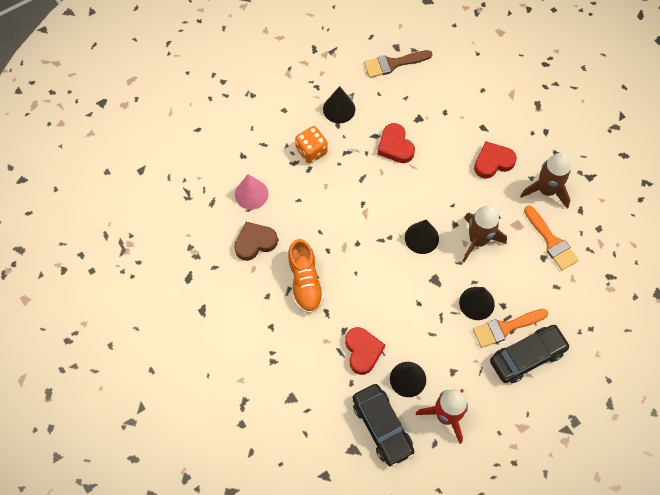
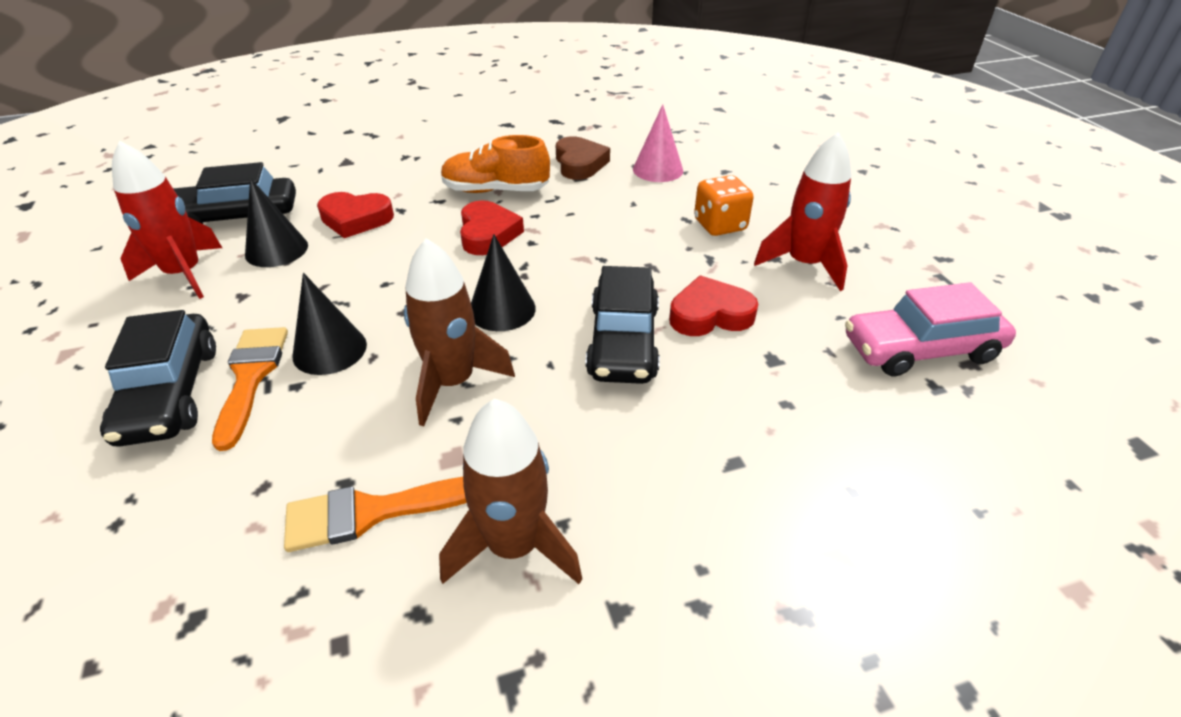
camera: 105 degrees right, 25 degrees down
(339, 109) = (804, 264): black cone -> red rocket
(393, 64) = (920, 349): brown brush -> pink car
(427, 179) = (623, 341): none -> black car
(493, 162) = (631, 456): red heart -> red heart (488, 234)

